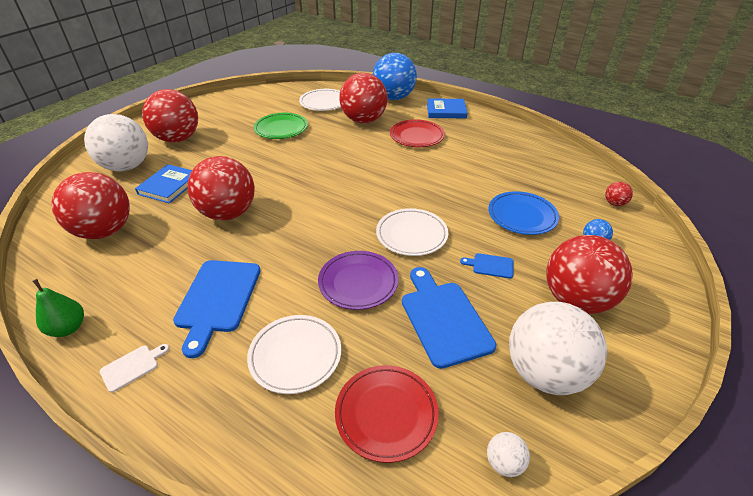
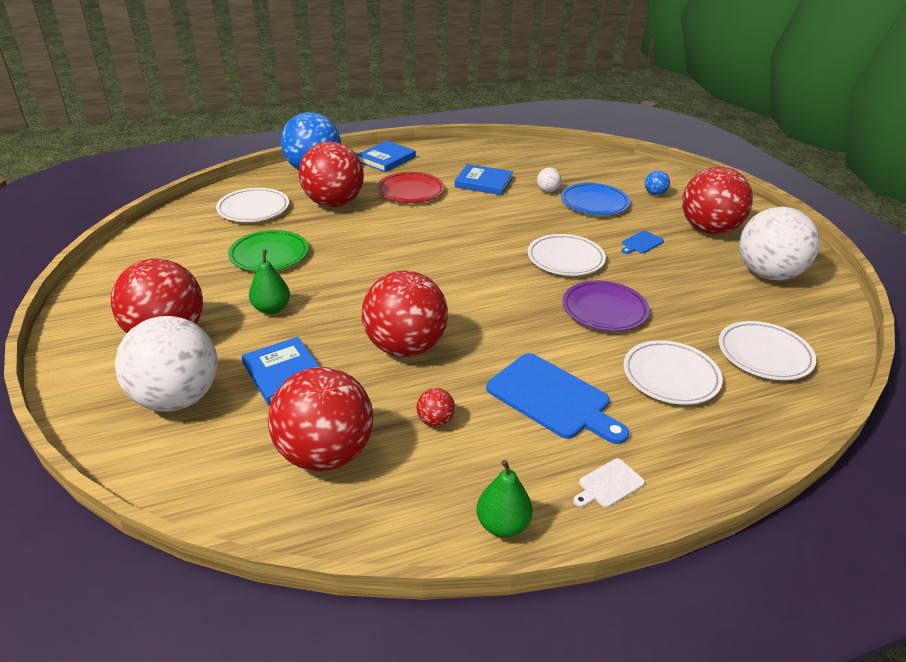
camera: 55 degrees left, 5 degrees down
(132, 366) = (609, 484): white cutting board -> white cutting board turned 120 degrees counterclockwise
(228, 154) = (271, 309): none -> green pear
(386, 414) = (764, 354): red plate -> white plate
(443, 319) = (684, 289): blue cutting board -> none
(473, 156) = (483, 182): none -> blue book
(504, 463) = (833, 324): white ball -> white ball (547, 191)
(614, 203) = (619, 164): red ball -> red ball (435, 421)

